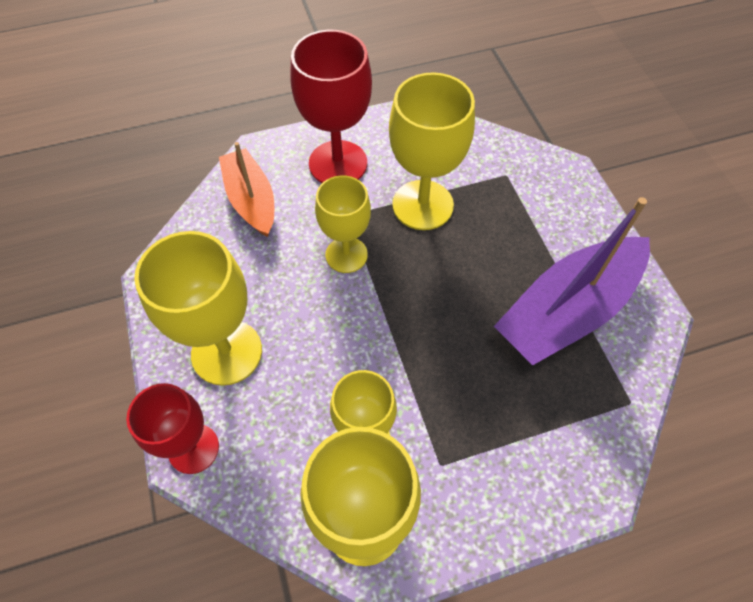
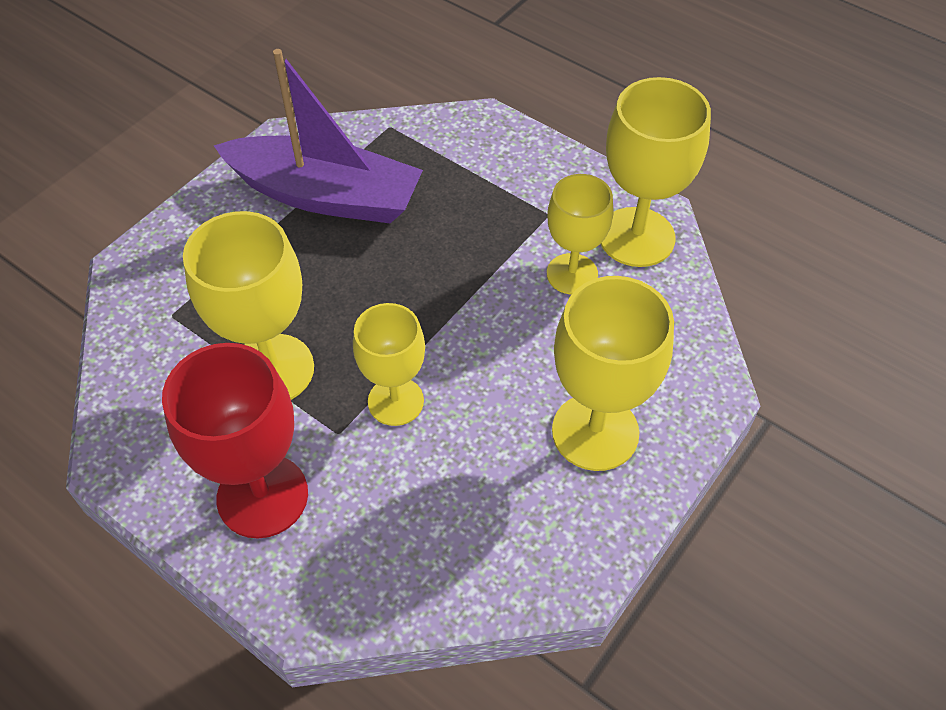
camera: 125 degrees left, 5 degrees down
(193, 448) = (700, 390): red goblet -> none
(251, 200) = (390, 555): orange boat -> none

